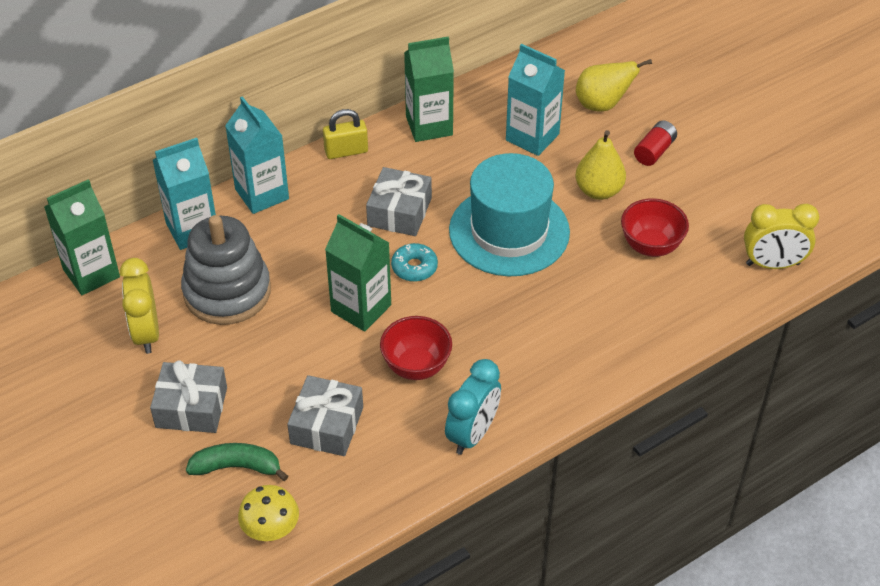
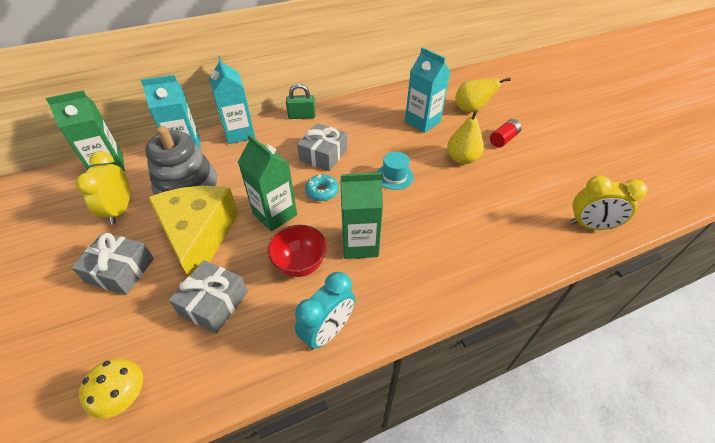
camera: 10 degrees right, 0 degrees up
(237, 467) = (127, 328): green banana -> none
(272, 352) = (199, 236): none -> yellow cheese
(346, 151) = (302, 116): yellow padlock -> green padlock
(429, 126) = (358, 108): green carton -> green carton (360, 244)
(509, 231) = (394, 176): turquoise hat -> turquoise hat, size x0.44
(651, 246) = (496, 200): red bowl -> none

